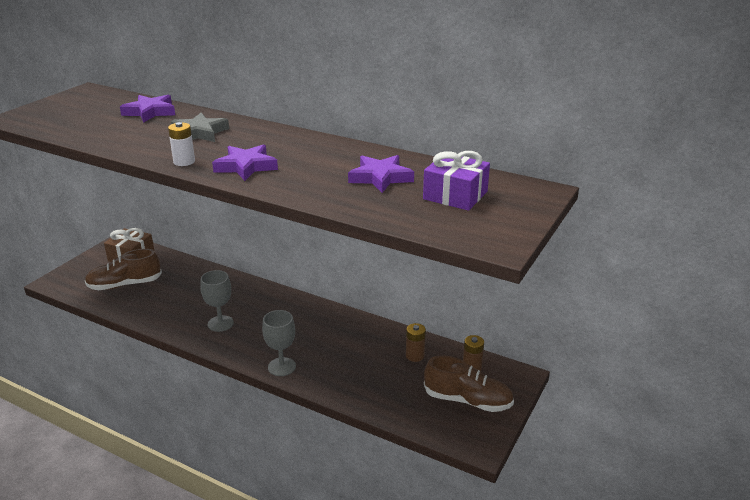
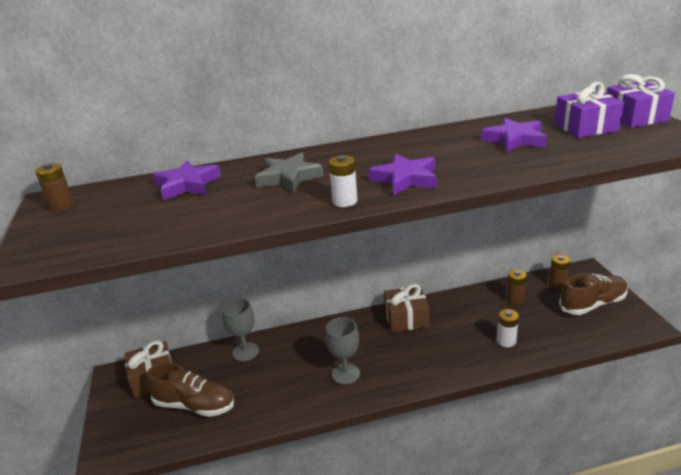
camera: 40 degrees left, 0 degrees up
(82, 96) = (61, 206): none -> brown battery
(125, 285) = (194, 405): brown shoe -> brown shoe turned 105 degrees counterclockwise
(281, 367) = (452, 369): grey goblet -> grey goblet (245, 352)
(317, 316) = (406, 318): none -> brown gift
(350, 376) = (506, 341): none -> white battery
(517, 208) = (635, 117): none -> purple gift

